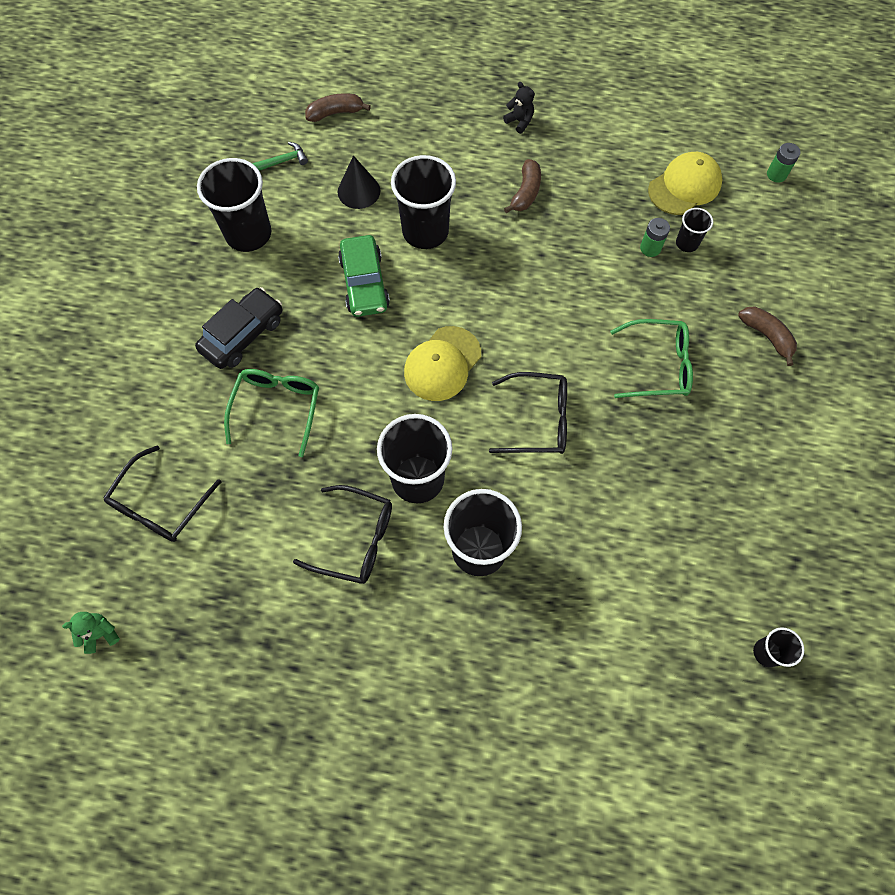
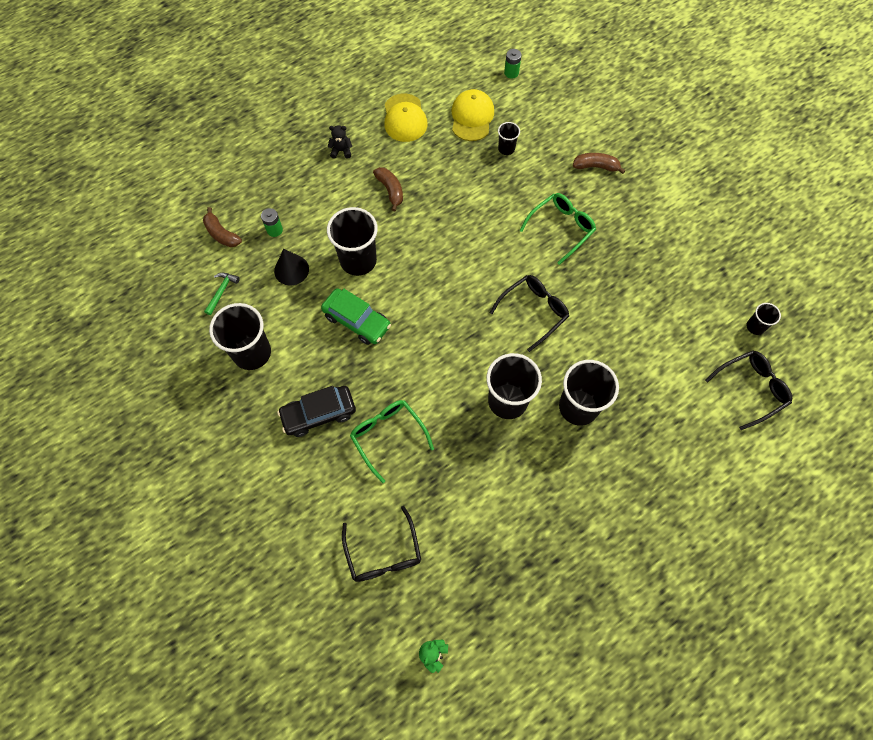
camera: 45 degrees left, 0 degrees up
(243, 334) = (319, 414): black car -> black car turned 105 degrees counterclockwise
(335, 113) = (221, 234): brown banana -> brown banana turned 75 degrees counterclockwise
(355, 539) = (512, 464): black glasses -> black glasses (751, 389)
(442, 364) = (451, 327): yellow cap -> yellow cap (404, 118)
(650, 248) = (490, 167): green battery -> green battery (274, 230)

